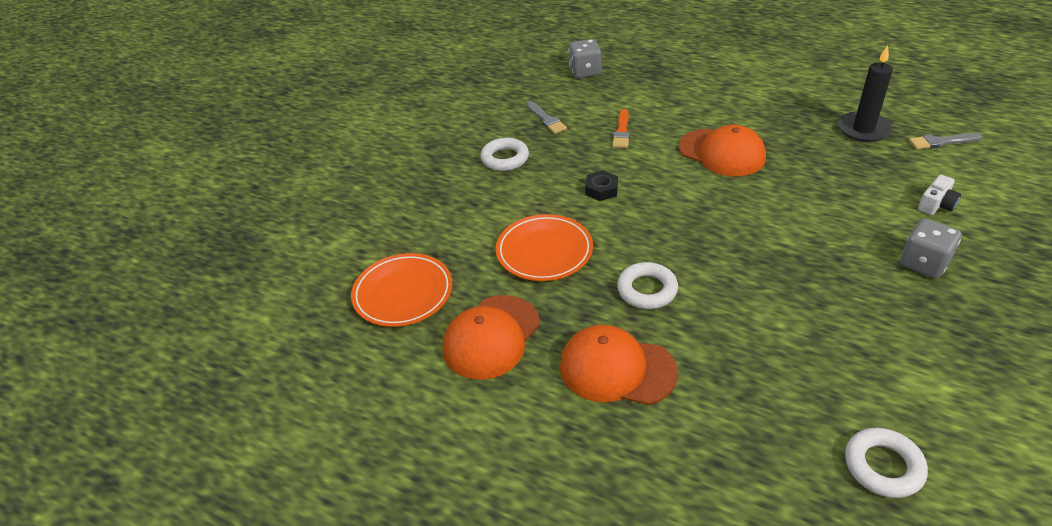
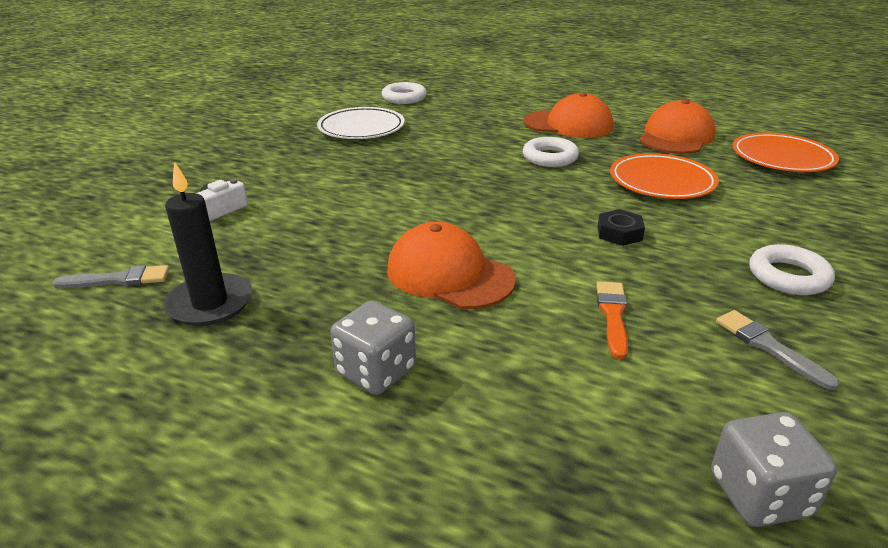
camera: 175 degrees right, 10 degrees down
(896, 356) = (361, 128): none -> white plate
(923, 263) = (288, 169): grey dice -> grey dice (376, 371)

